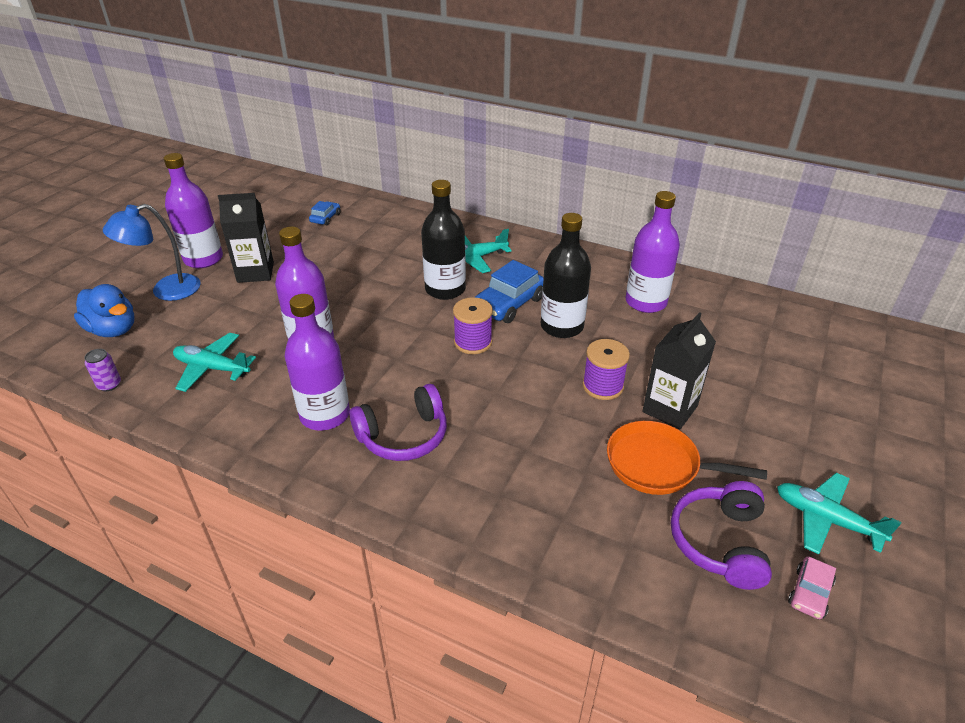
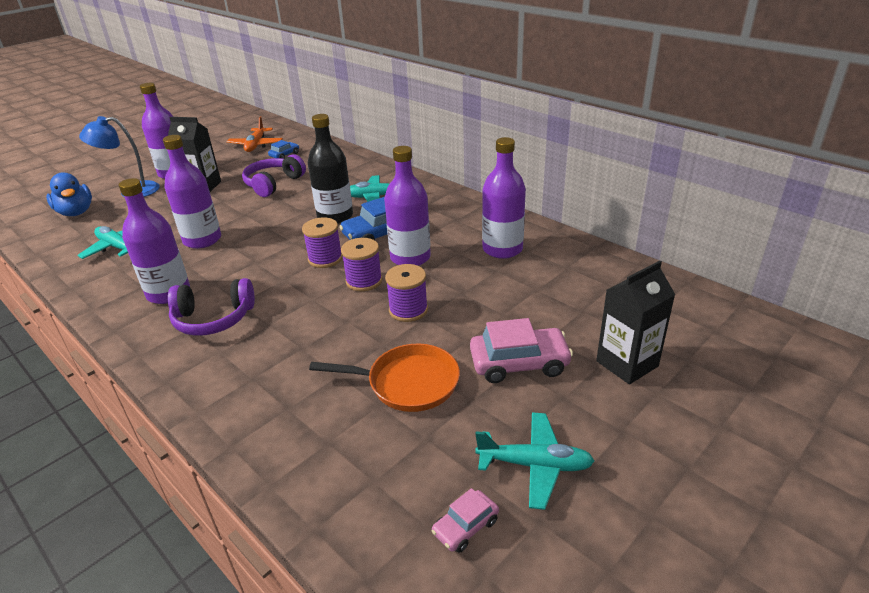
camera: 20 degrees right, 5 degrees down
(109, 385) = (43, 248): purple can -> none
(279, 209) = (256, 145): none -> orange plane
(534, 361) = (364, 281): none -> purple spool
(562, 326) = (410, 258): black bottle -> purple bottle
(658, 465) = (407, 383): orange pan -> orange pan turned 150 degrees clockwise
(670, 409) = (455, 339): black carton -> black carton (627, 363)
(720, 542) = (412, 460): purple headphones -> purple headphones (273, 184)
(745, 422) = (519, 363): none -> pink car
(826, 519) = (535, 465): turquoise plane -> turquoise plane turned 135 degrees clockwise

